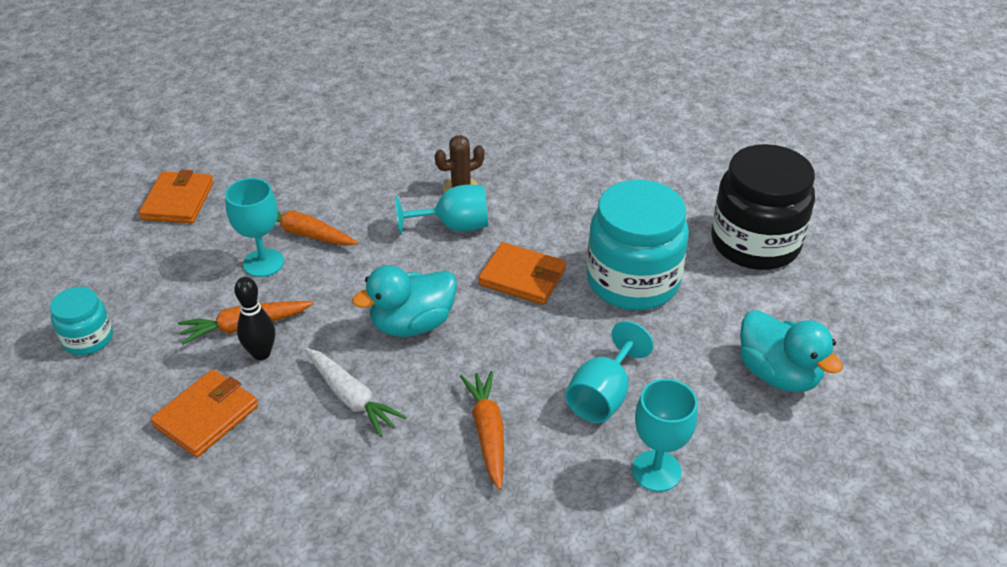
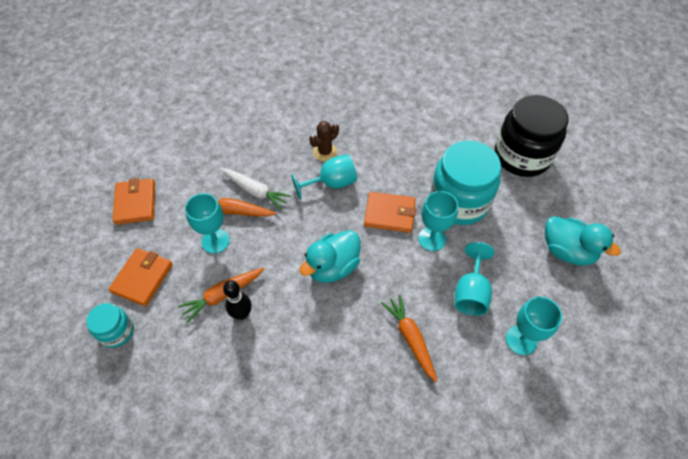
camera: 15 degrees left, 15 degrees up
(206, 416) = (224, 373): orange wallet -> orange wallet (142, 278)
(351, 398) = (315, 334): white carrot -> white carrot (255, 191)
(572, 318) = (432, 239): none -> turquoise goblet

